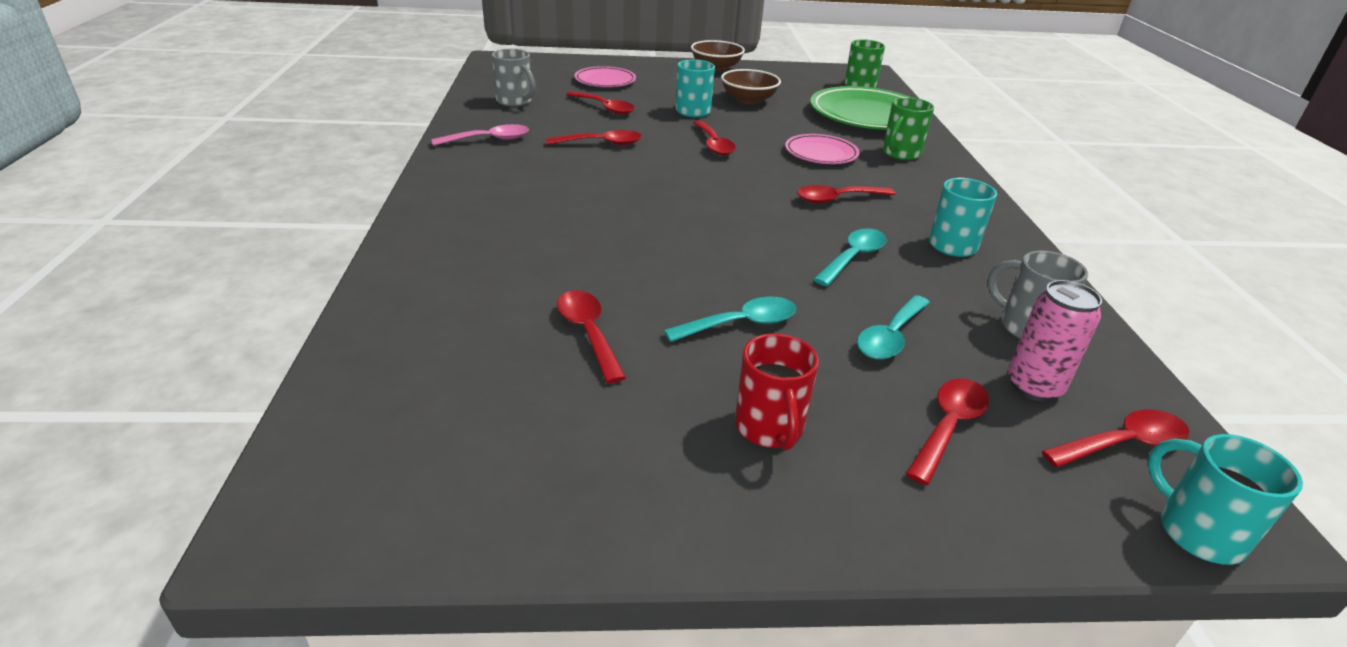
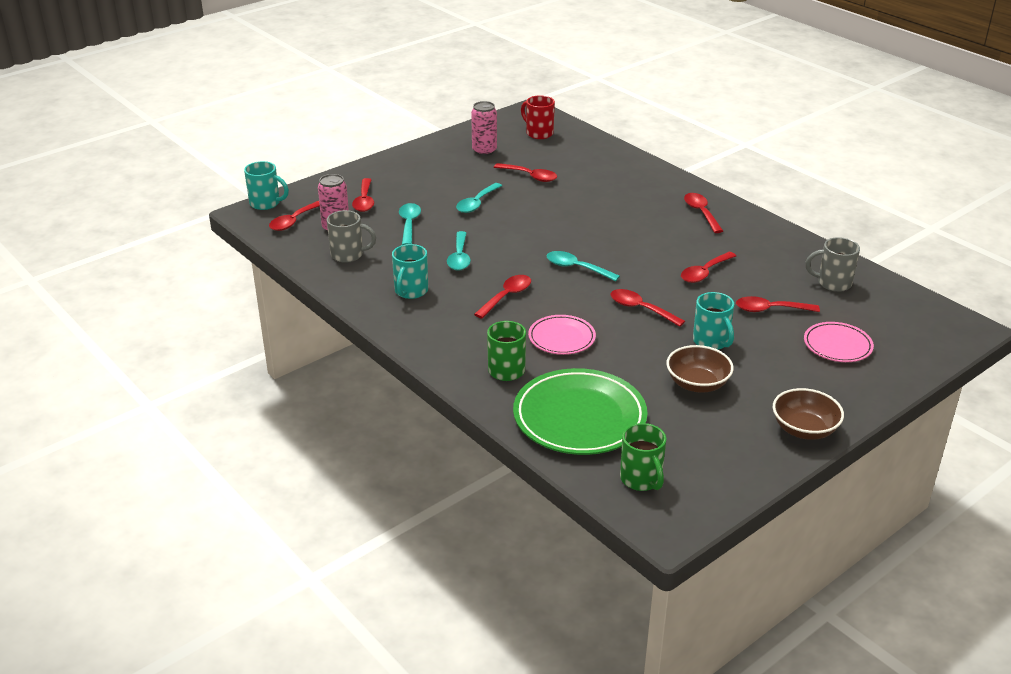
camera: 145 degrees right, 0 degrees up
(479, 185) = (701, 213): none -> red spoon
(489, 140) = (766, 242): pink spoon -> none
(581, 439) = (484, 151): none -> pink can
(722, 193) = (576, 268): none -> turquoise spoon
(769, 429) = (427, 176): red mug -> red mug (538, 133)

